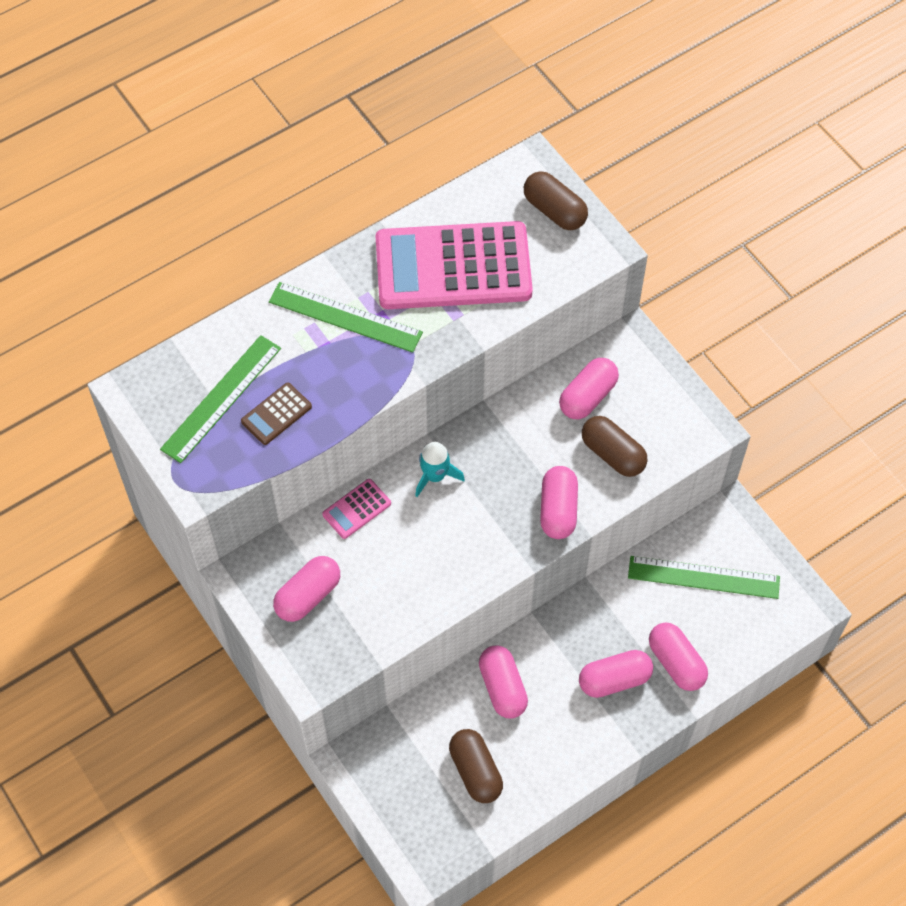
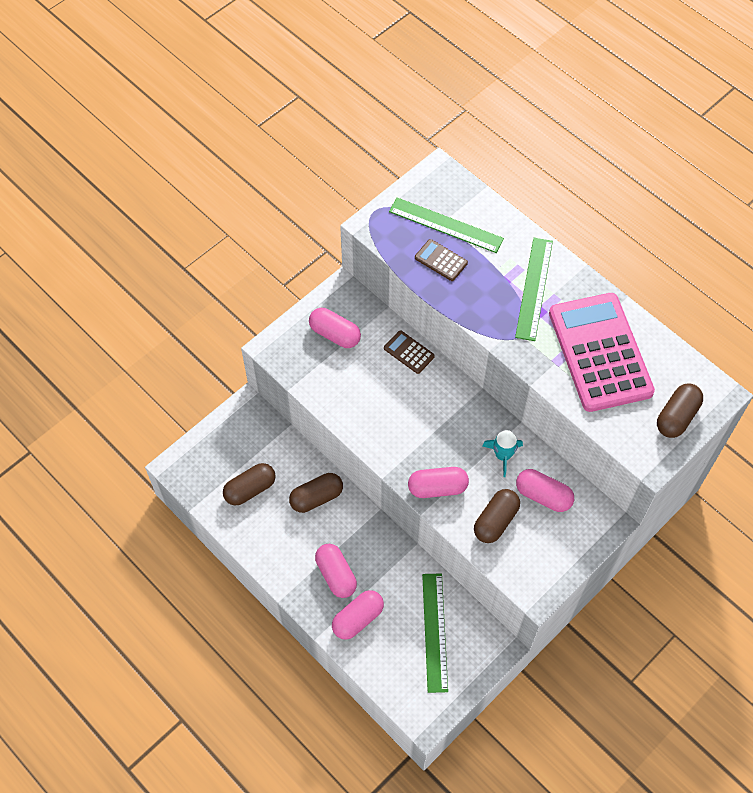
camera: 80 degrees right, 0 degrees up
(357, 509) = (409, 352): pink calculator -> brown calculator
(435, 476) = (447, 398): turquoise rocket -> turquoise rocket (503, 455)
(502, 687) = (316, 497): pink capsule -> brown capsule

